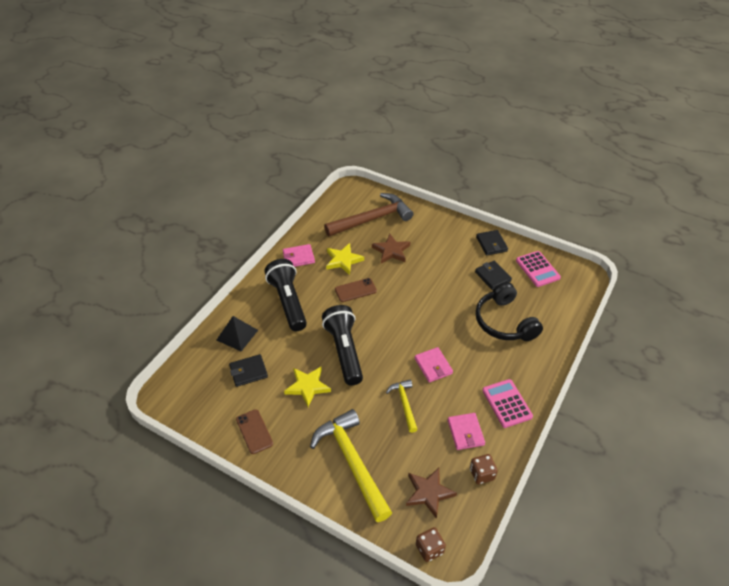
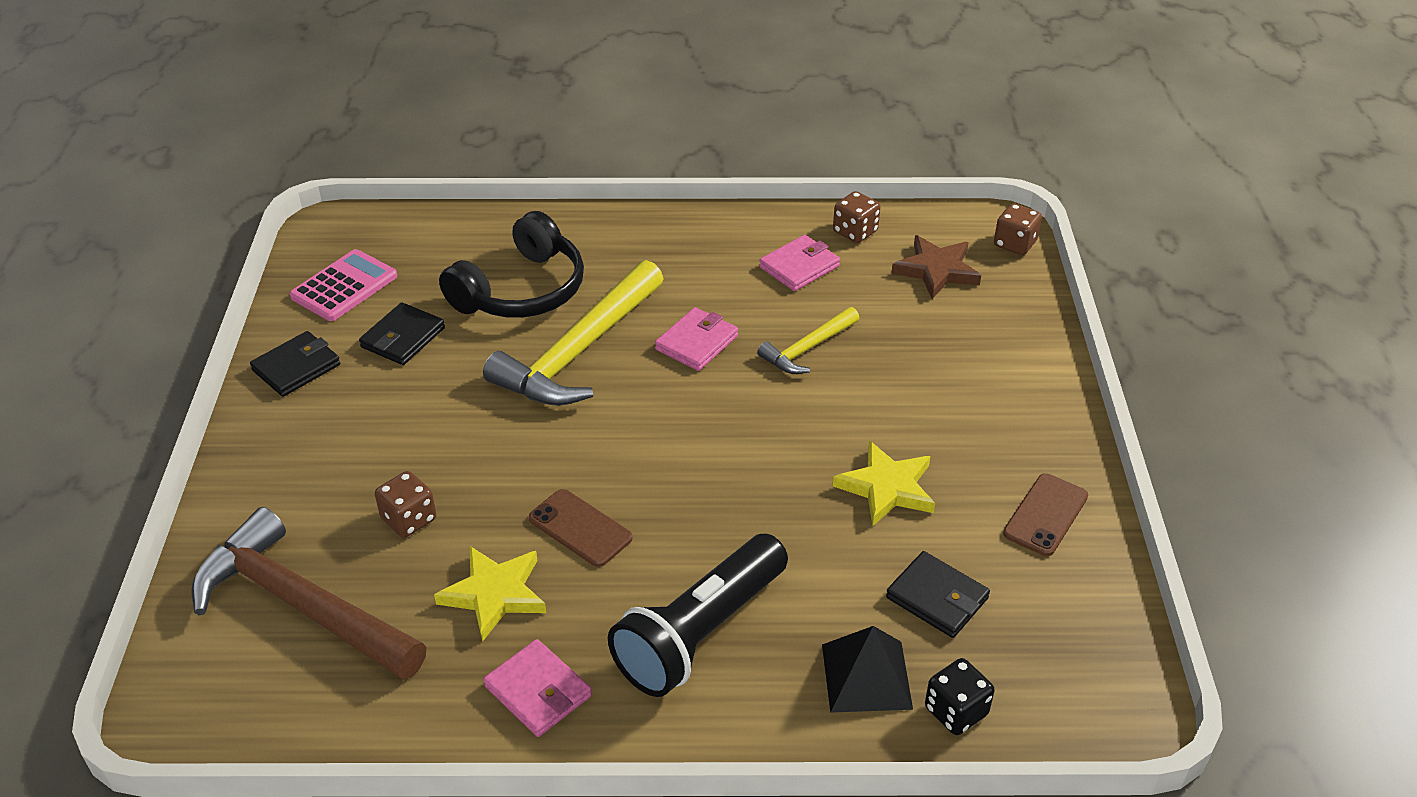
camera: 120 degrees left, 5 degrees down
(205, 350) = (956, 711): none -> black dice
(344, 351) = (760, 473): black flashlight -> none
(352, 462) = (972, 365): yellow hammer -> yellow hammer (579, 351)
(391, 251) = (409, 519): brown star -> brown dice
(506, 403) = (705, 242): pink calculator -> none

